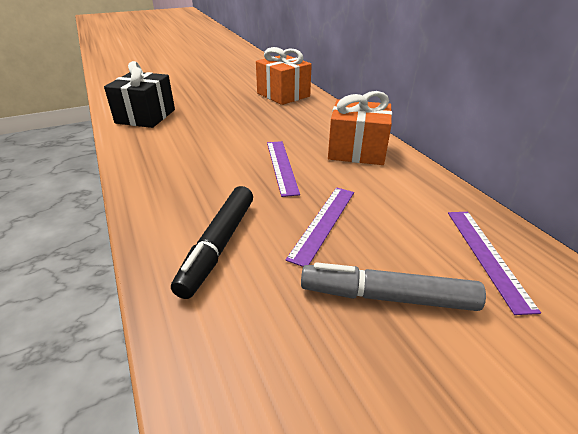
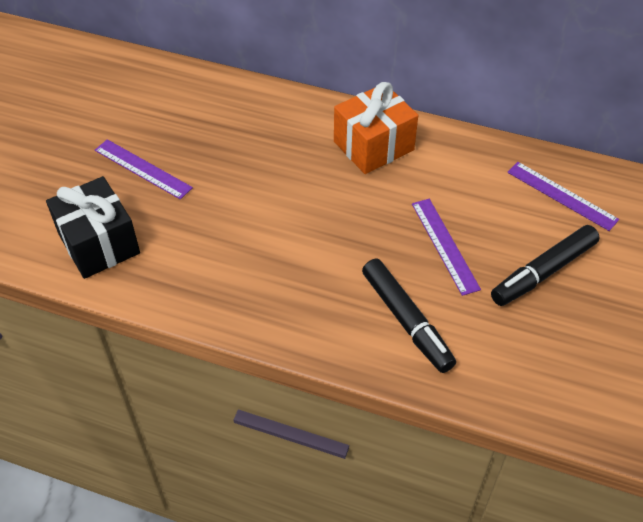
camera: 45 degrees left, 15 degrees up
(281, 166) = (340, 211): purple ruler -> purple ruler (142, 169)
(283, 95) = (193, 102): orange gift -> none
(388, 297) = (544, 272): grey marker -> black marker

